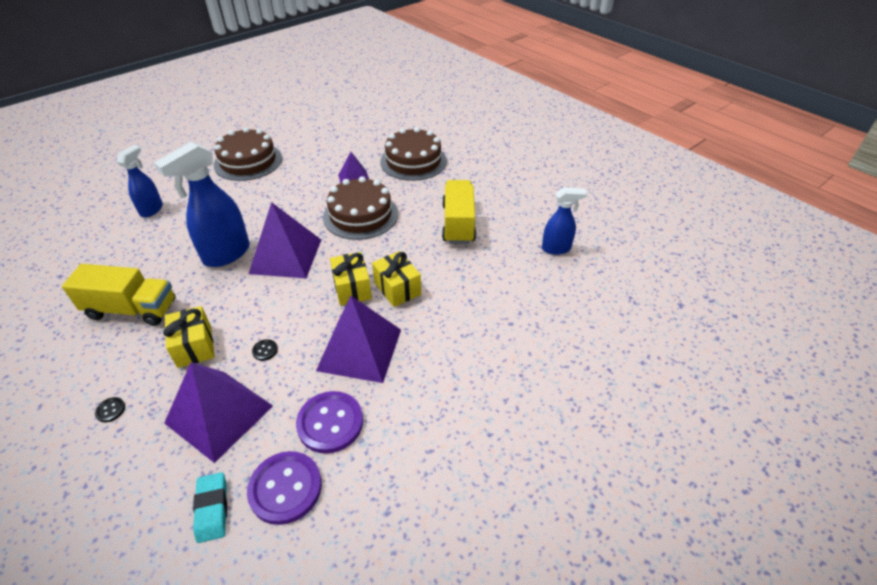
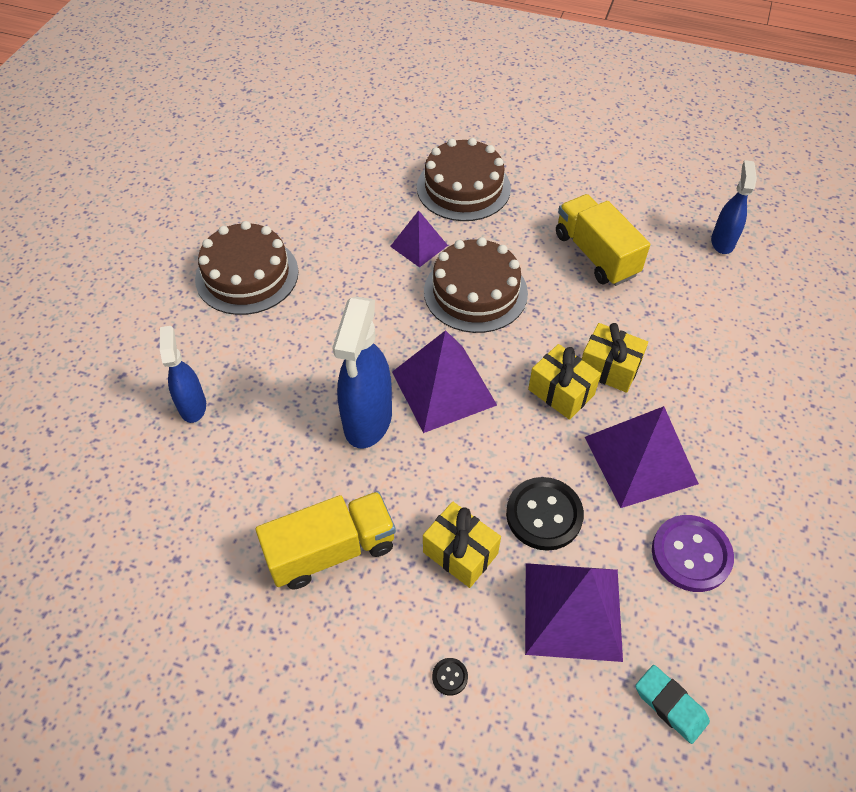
camera: 30 degrees left, 10 degrees up
(265, 350) = (544, 515): black button -> black button, size x2.38
(285, 488) = (716, 642): purple button -> none
(556, 249) = (722, 242): blue spray bottle -> blue spray bottle turned 45 degrees counterclockwise

